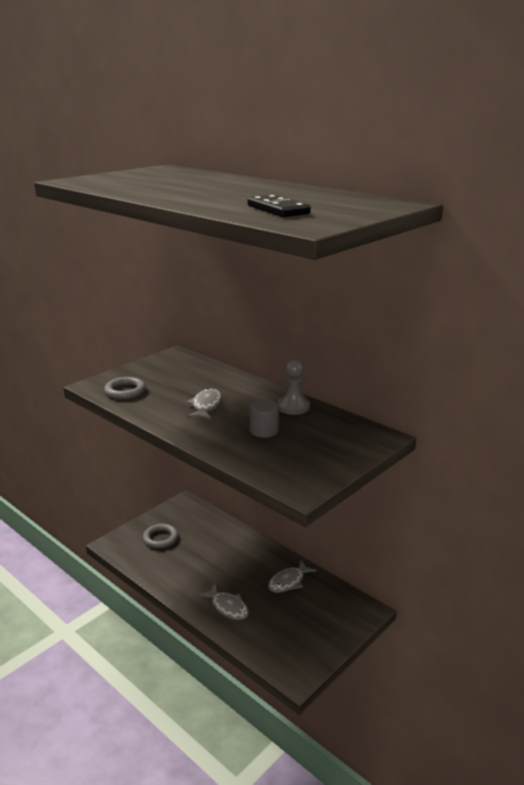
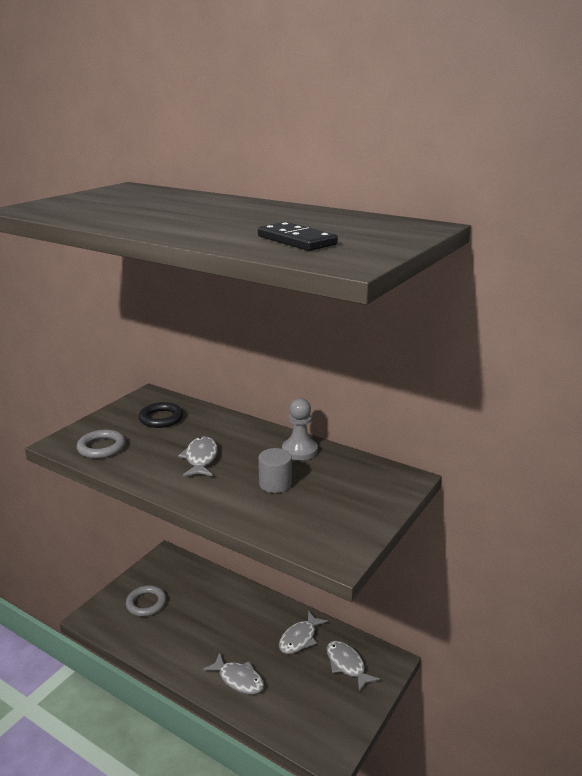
camera: 10 degrees left, 0 degrees up
(180, 373) = (161, 418): none -> black ring
(326, 608) = (347, 665): none -> grey fish

